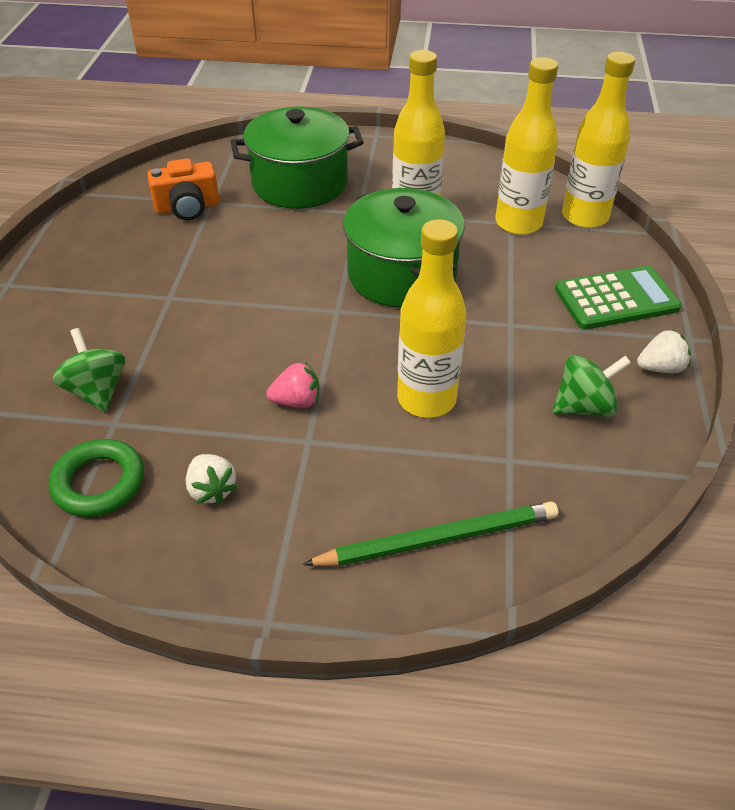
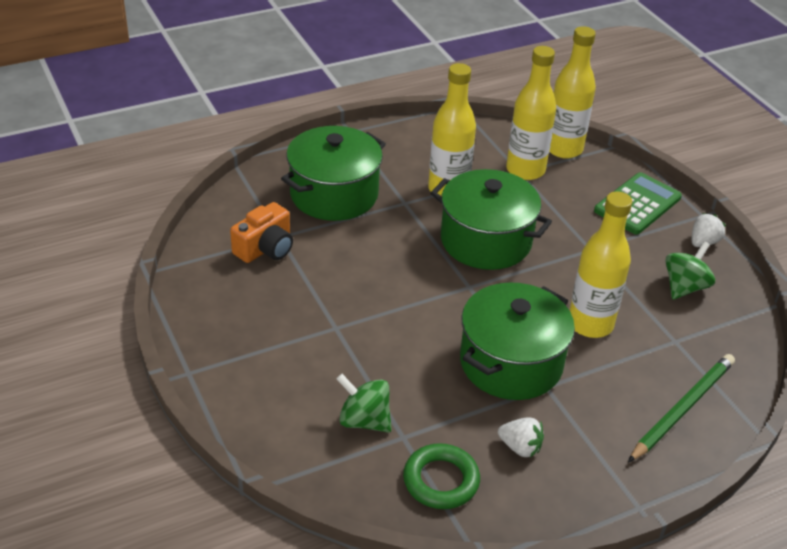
camera: 35 degrees left, 5 degrees down
(297, 401) = (511, 363): pink strawberry -> green pot

